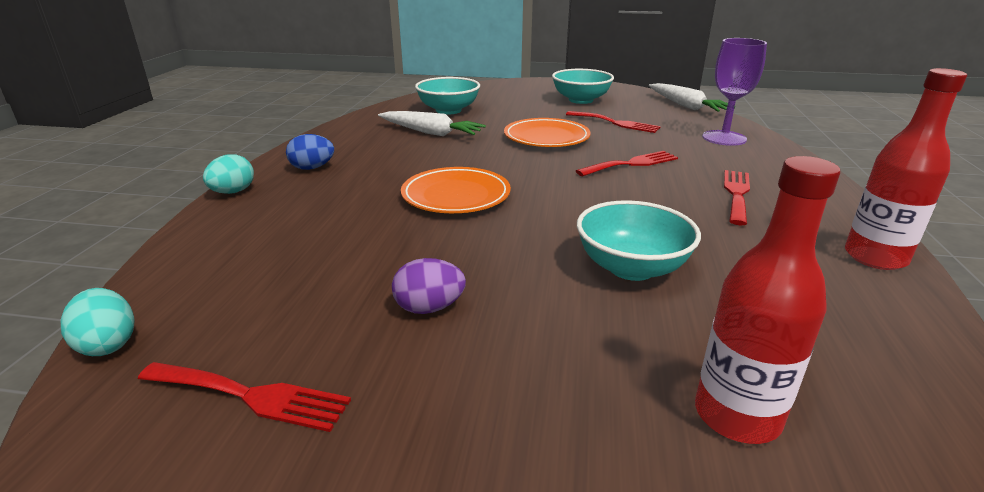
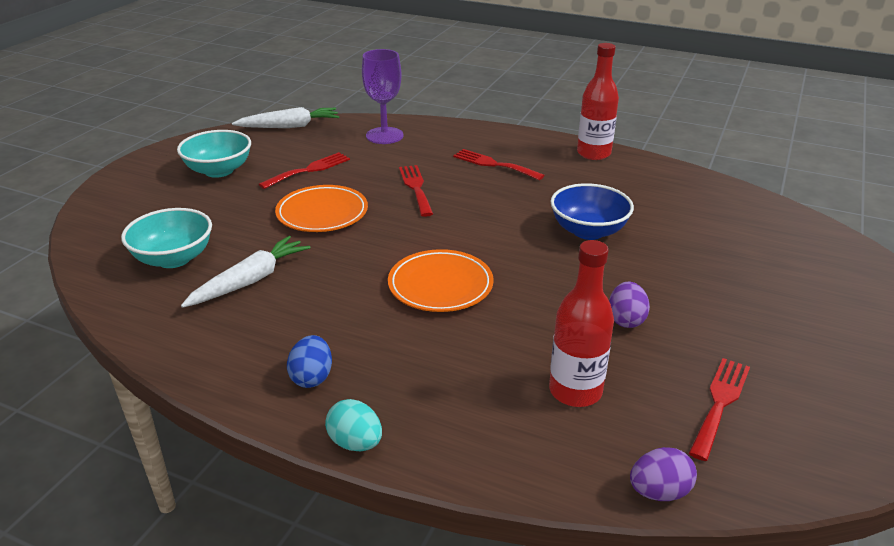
camera: 75 degrees left, 5 degrees up
(108, 344) = (659, 492): turquoise egg -> purple egg
(631, 268) = (588, 231): turquoise bowl -> blue bowl
(736, 416) = (728, 238): red bottle -> red bottle (575, 391)

